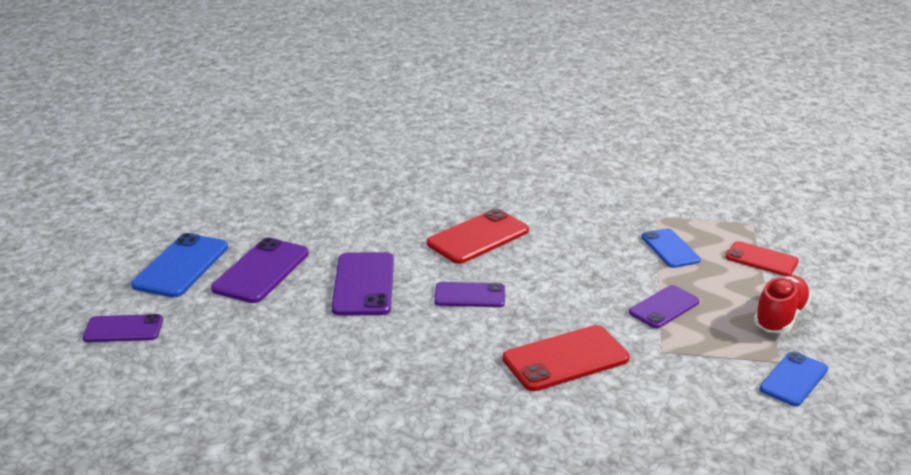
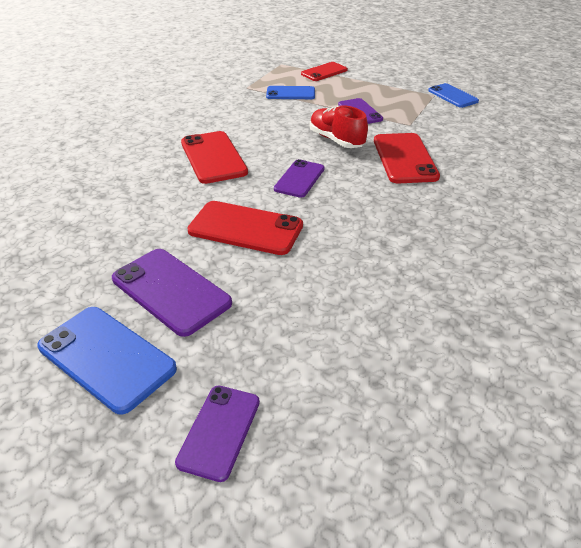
camera: 70 degrees left, 10 degrees up
(364, 284) = (245, 228): purple phone -> red phone
(780, 317) = (389, 83): red shoe -> red shoe (336, 140)

